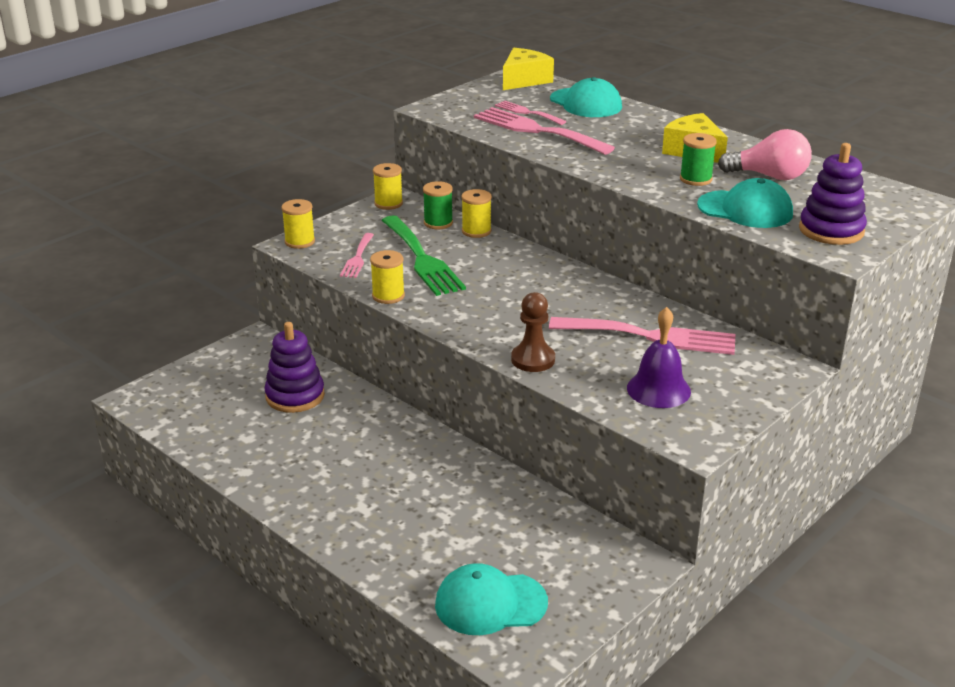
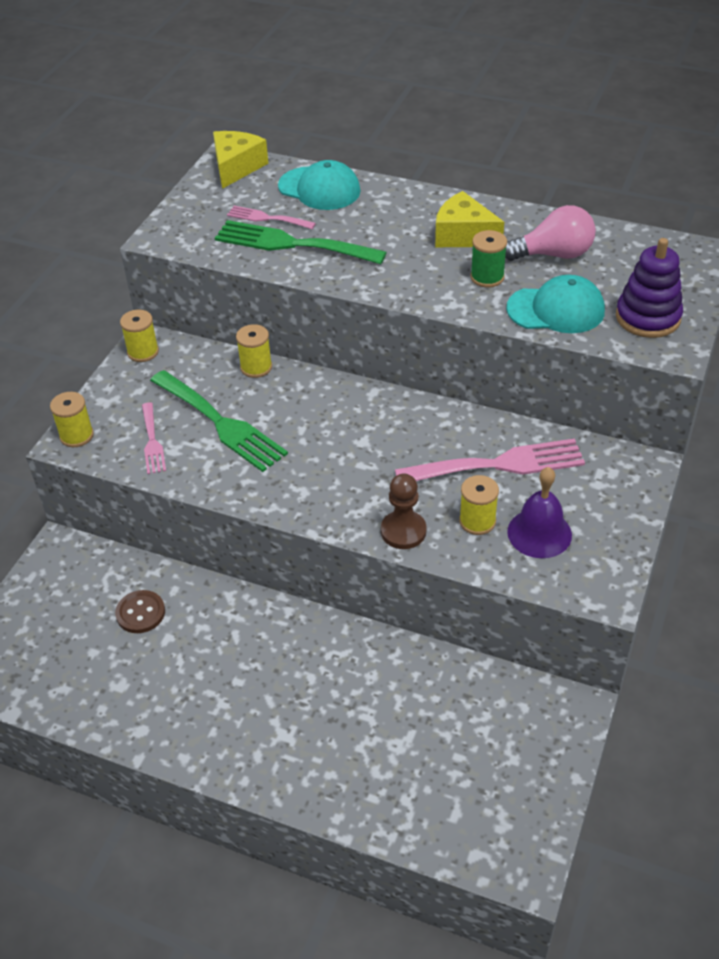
camera: 20 degrees left, 15 degrees up
(295, 396) = (140, 613): purple stacking toy -> brown button
(388, 296) = (213, 487): yellow spool -> yellow spool (477, 521)
(438, 223) = (210, 366): green spool -> none
(490, 603) = (463, 808): turquoise cap -> none
(536, 130) = (291, 244): pink fork -> green fork

